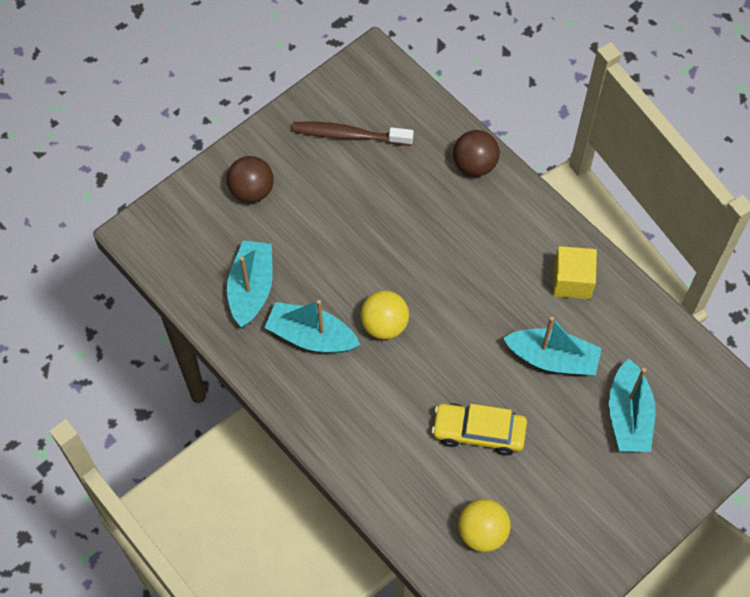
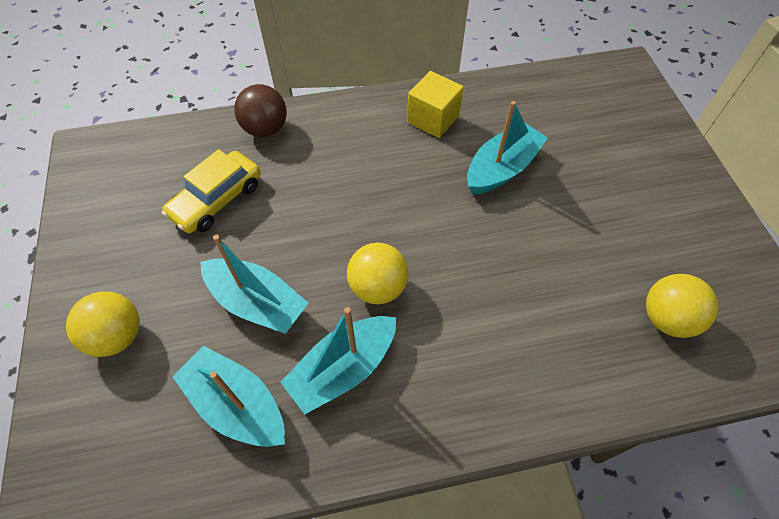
camera: 60 degrees left, 5 degrees down
(252, 191) = (117, 336): brown ball -> yellow ball
(348, 135) = (143, 209): brown toothbrush -> none
(478, 432) = (549, 264): yellow car -> yellow car (217, 200)
(628, 416) = (589, 144): turquoise boat -> turquoise boat (257, 303)

